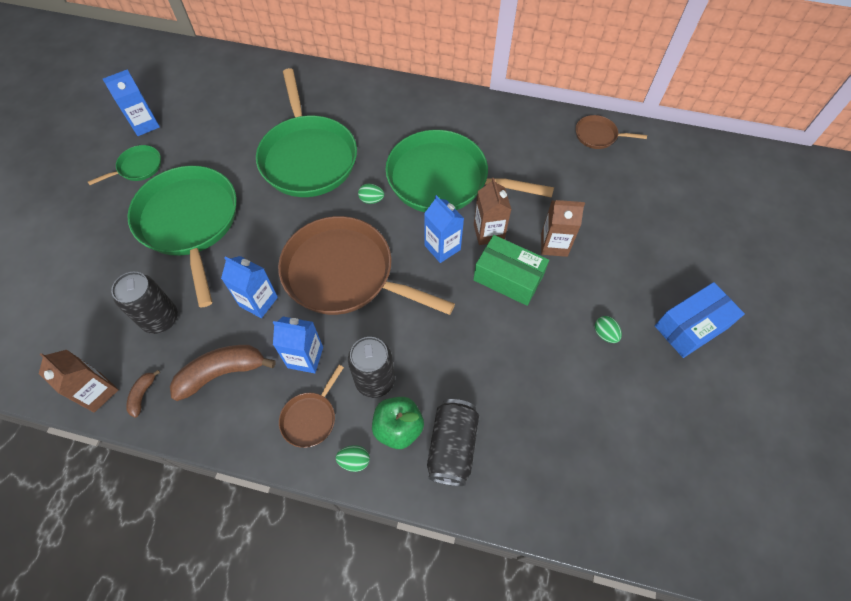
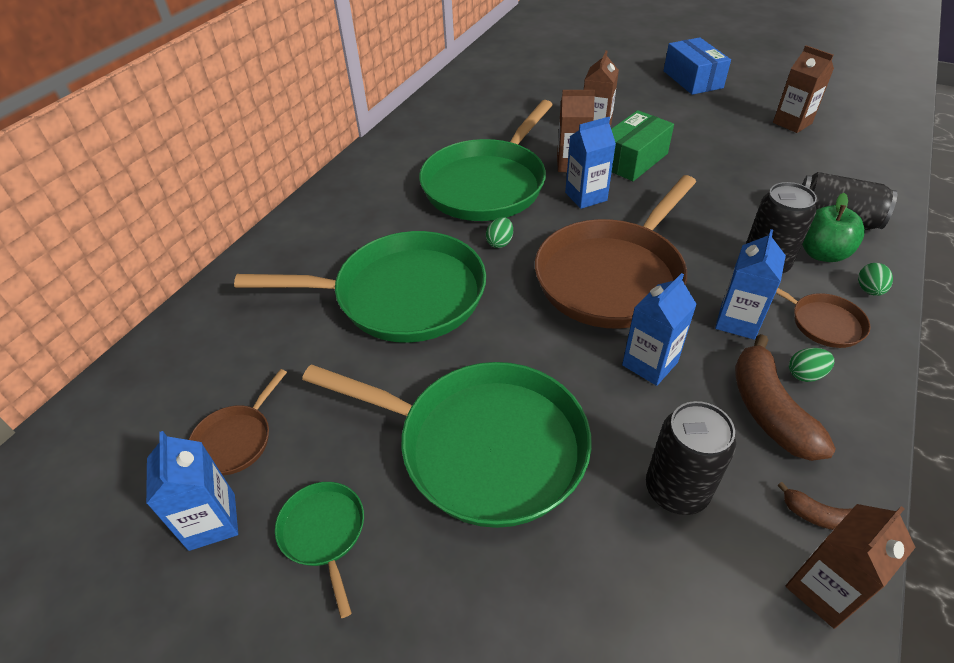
camera: 75 degrees left, 15 degrees down
(190, 222) = (484, 446): green pan -> green pan turned 150 degrees counterclockwise
(598, 135) = (464, 85): brown pan -> brown pan (236, 440)
(605, 334) = (700, 118): green egg -> green egg (805, 374)
(626, 425) = (792, 123): none -> brown carton

